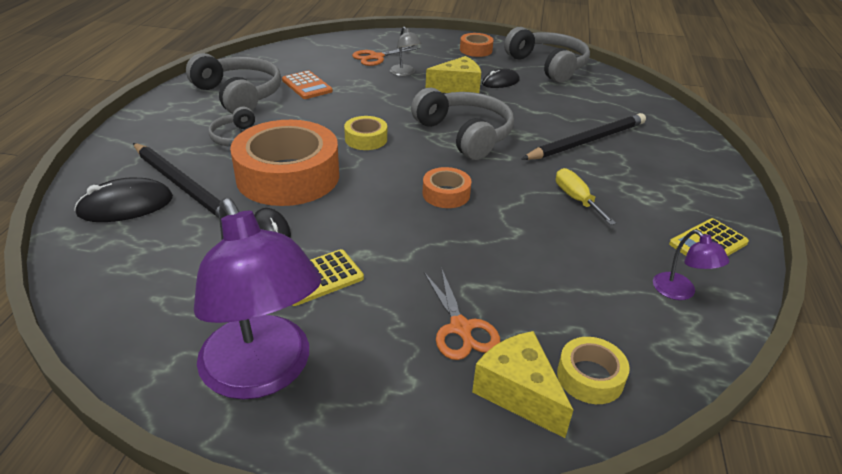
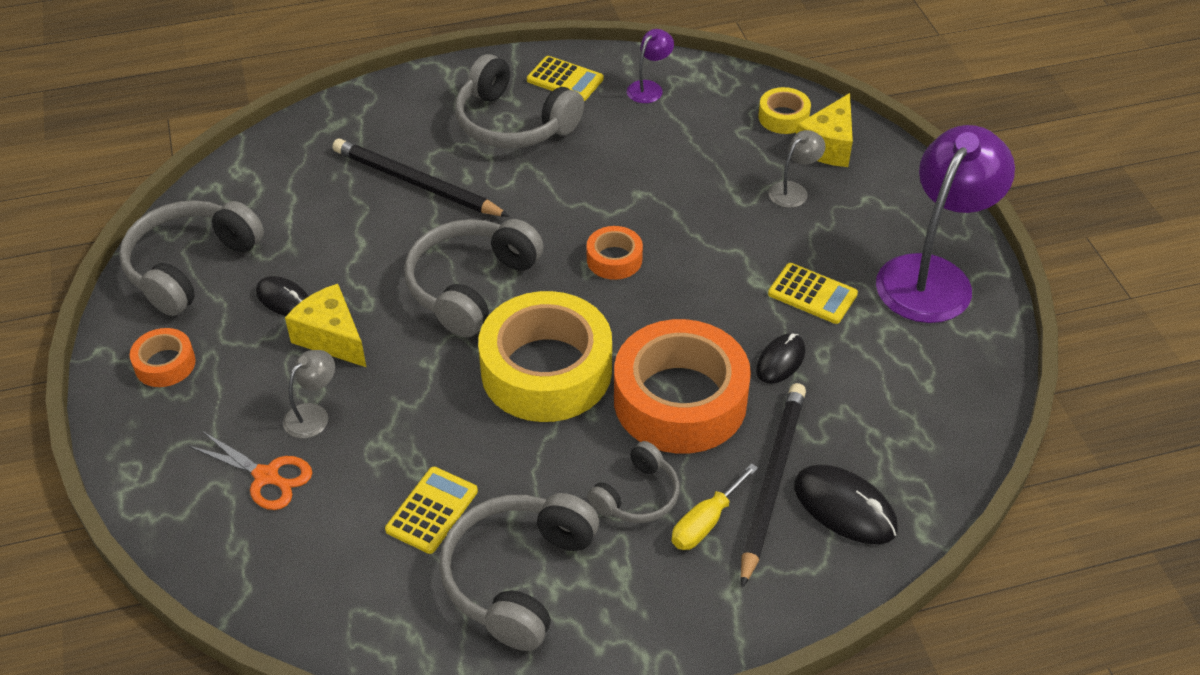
camera: 115 degrees left, 10 degrees up
(307, 86) = (432, 510): orange calculator -> yellow calculator
(366, 139) = (546, 370): yellow tape -> yellow tape, size x2.19
(460, 328) = (793, 190): orange scissors -> grey lamp
(576, 199) = (552, 167): yellow screwdriver -> yellow screwdriver (705, 522)
(646, 198) = (513, 123): none -> grey headphones

